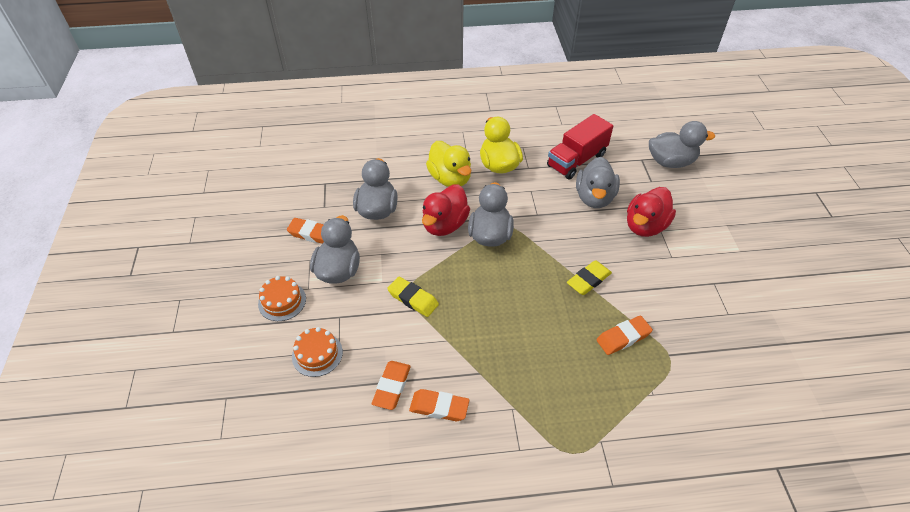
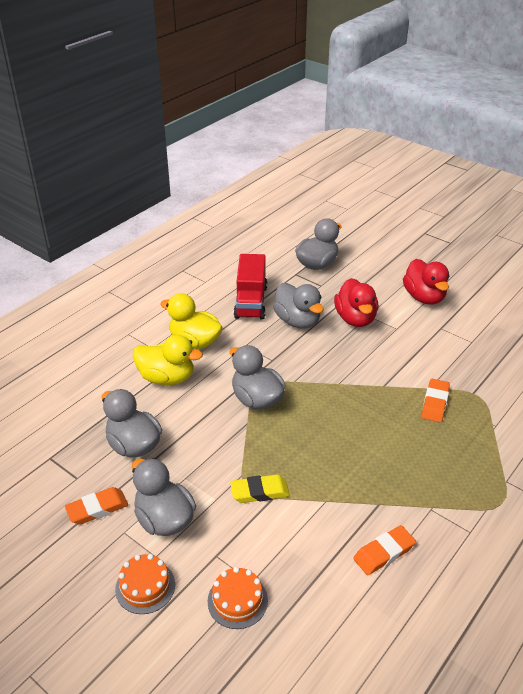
camera: 45 degrees left, 10 degrees down
(392, 387) = (331, 570): orange eraser -> none
(444, 225) = (210, 416): red duck -> red duck (424, 297)
(588, 280) = (366, 381): yellow eraser -> none

